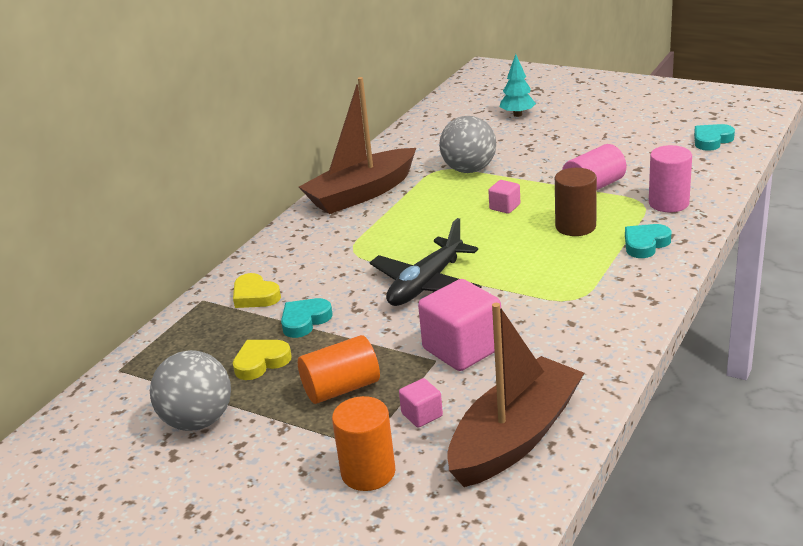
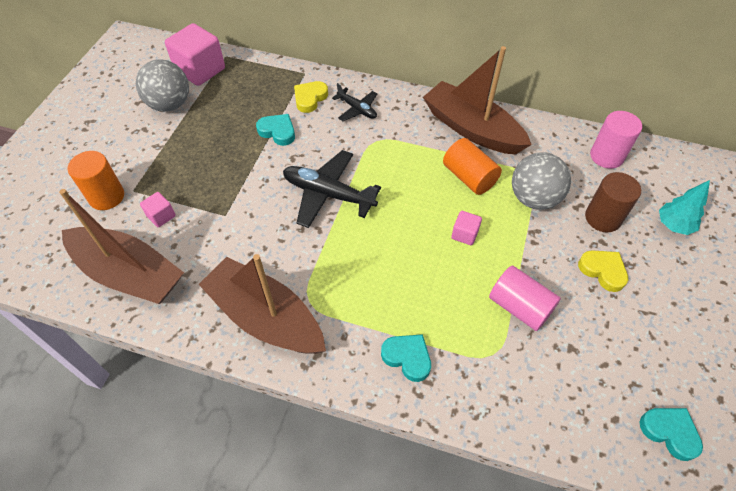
camera: 75 degrees right, 25 degrees up
(261, 362) = (229, 119): yellow heart -> yellow heart (603, 271)
(293, 262) = (357, 109): none -> black plane
(341, 388) = (196, 167): orange cylinder -> orange cylinder (469, 177)
(462, 349) = (238, 229): pink cube -> pink cube (200, 70)
(575, 226) = (435, 295): brown cylinder -> brown cylinder (603, 218)
(592, 326) = (266, 317): none -> brown boat
(668, 203) = (496, 380): pink cylinder -> pink cylinder (606, 156)

